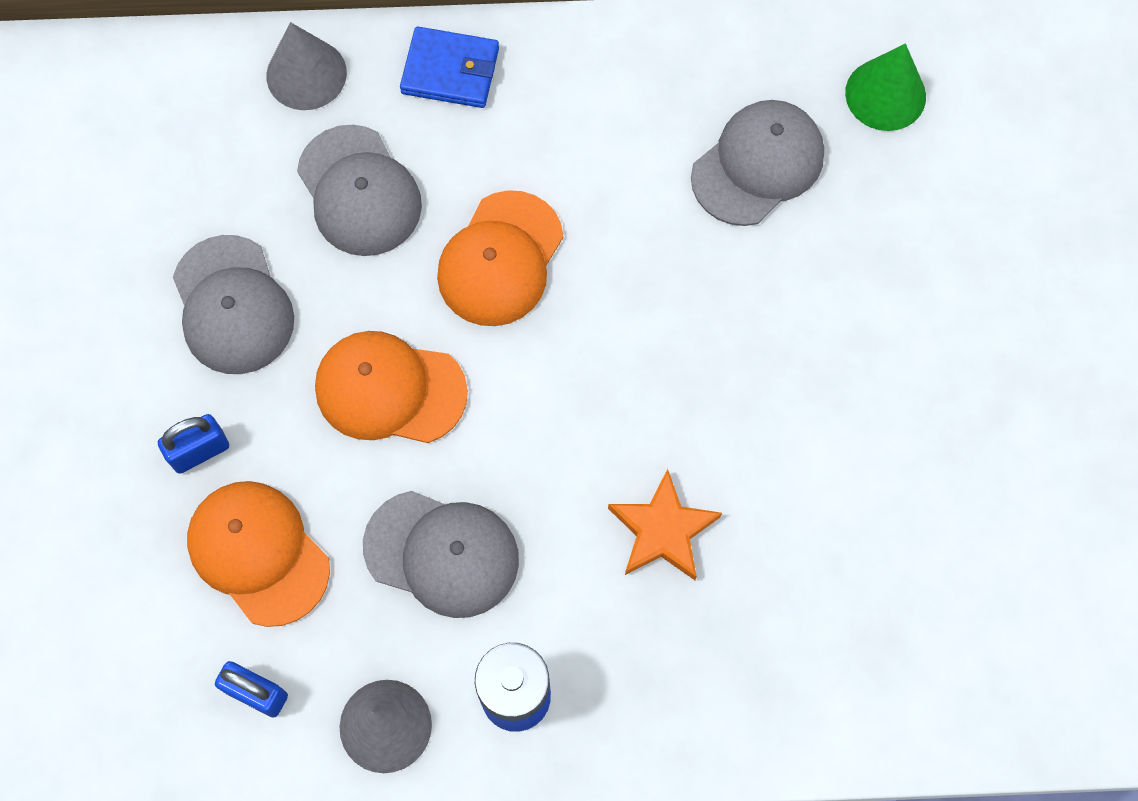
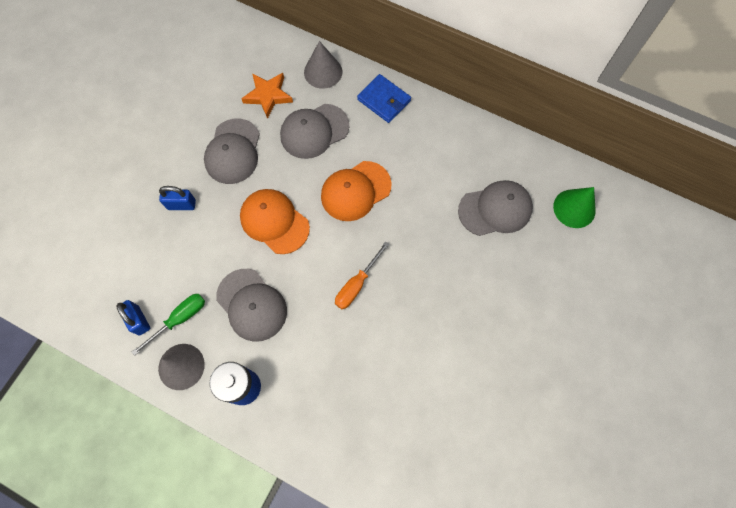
camera: 30 degrees right, 0 degrees up
(258, 553) = (177, 261): orange cap -> none
(329, 649) = (179, 319): none -> green screwdriver
(359, 191) = (314, 131): grey cap -> grey cap turned 60 degrees clockwise
(602, 418) = (357, 284): none -> orange screwdriver
(663, 530) = (353, 350): orange star -> orange star (268, 96)

